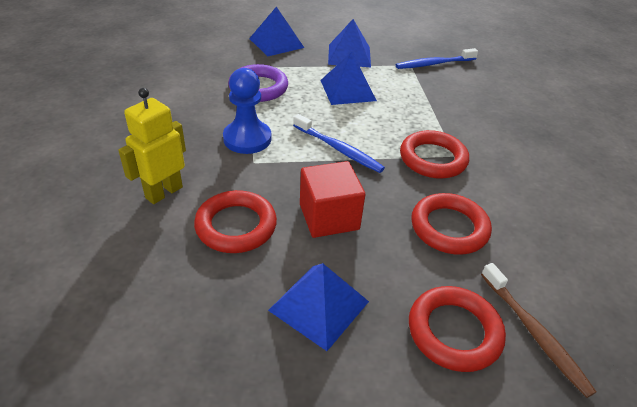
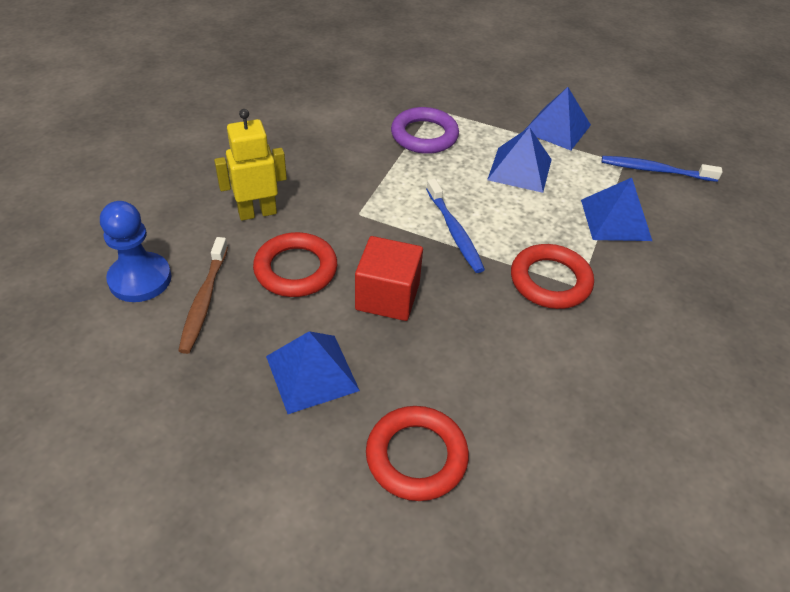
camera: 30 degrees right, 5 degrees up
(247, 139) = (371, 187): blue pawn -> blue pawn (140, 279)
(276, 43) = (484, 88): blue pyramid -> blue pyramid (615, 219)
(449, 228) = (501, 359): red ring -> none
(534, 332) = (497, 498): brown toothbrush -> brown toothbrush (204, 300)

